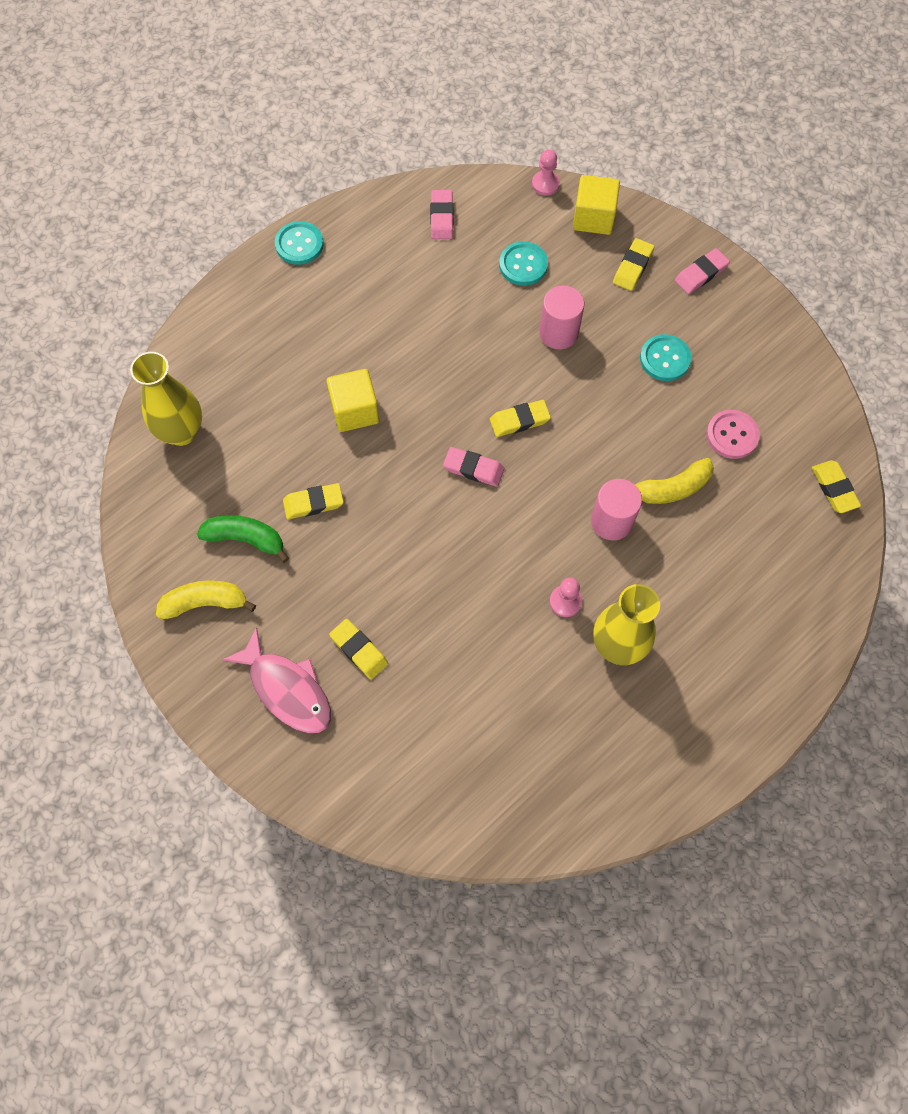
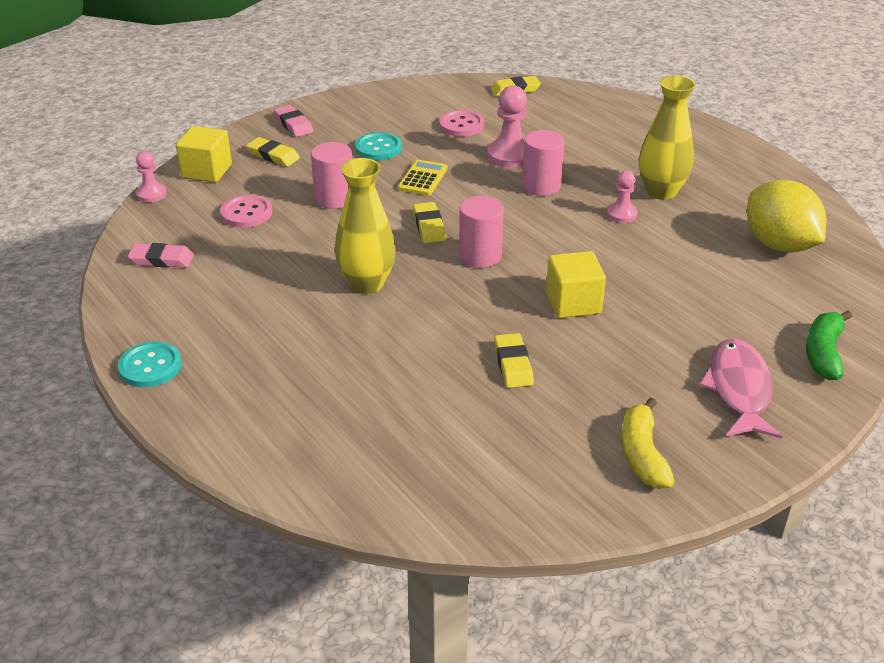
camera: 85 degrees left, 30 degrees down
(181, 432) = (403, 476): yellow vase -> yellow vase (367, 283)
(246, 539) = (557, 419): green banana -> green banana (823, 353)
(287, 689) = (739, 389): pink fish -> pink fish turned 45 degrees counterclockwise
(355, 411) = (398, 330): yellow cube -> yellow cube (573, 303)
(359, 650) = (686, 337): yellow eraser -> none
(473, 468) = (480, 256): pink eraser -> pink cylinder
(523, 265) = (246, 213): turquoise button -> pink button
(525, 761) = (779, 245): none -> yellow lemon
(609, 407) = (423, 178): none -> yellow calculator
(672, 488) = (510, 155): yellow banana -> pink pawn

